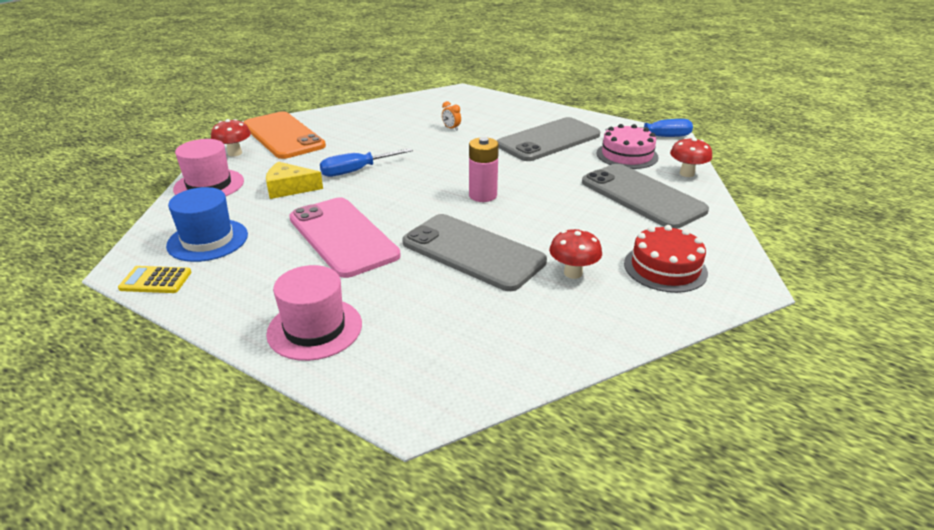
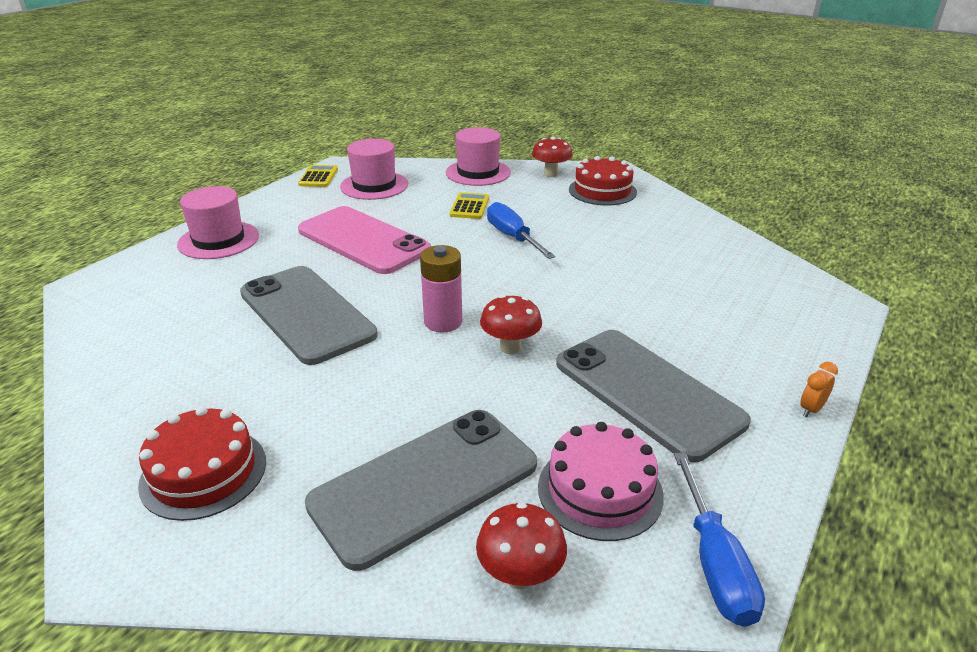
camera: 90 degrees right, 0 degrees up
(207, 240) = (374, 185): blue hat -> pink hat
(283, 136) = (602, 191): orange phone -> red cake
(289, 188) = (470, 207): yellow cheese -> yellow calculator
(343, 236) = (363, 240): pink phone -> pink phone turned 75 degrees clockwise
(451, 128) = (665, 296): orange clock -> orange clock (811, 409)
(473, 252) = (306, 314): grey phone -> grey phone turned 75 degrees counterclockwise
(573, 273) = (232, 384): red mushroom -> red mushroom (510, 347)

